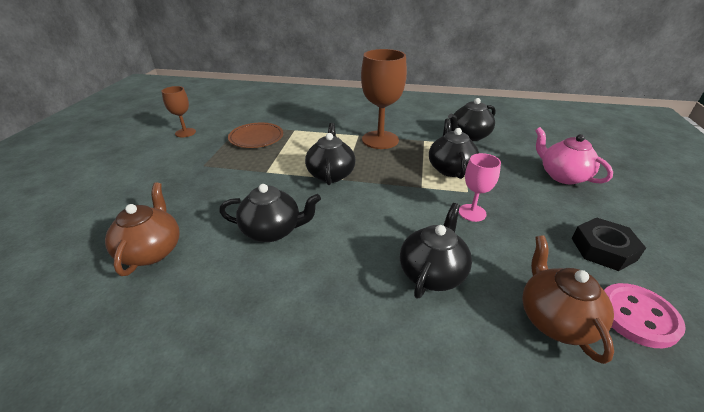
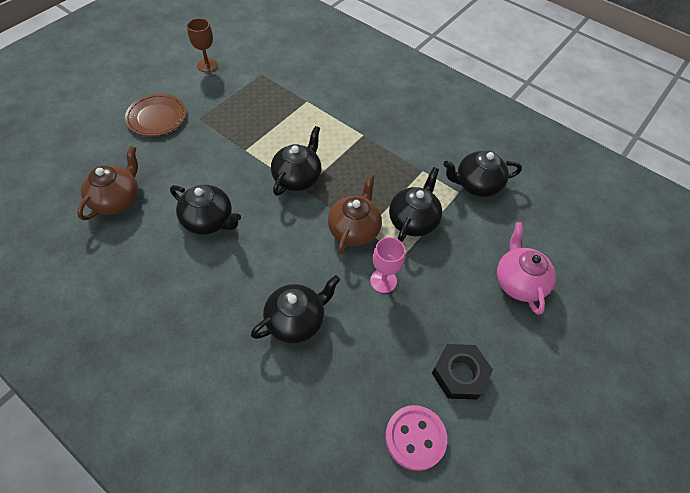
camera: 25 degrees right, 20 degrees up
(256, 138) = (264, 99): brown plate -> brown plate (157, 117)
(380, 140) = (378, 151): brown goblet -> none
(555, 319) = (350, 405): brown teapot -> brown teapot (354, 230)

